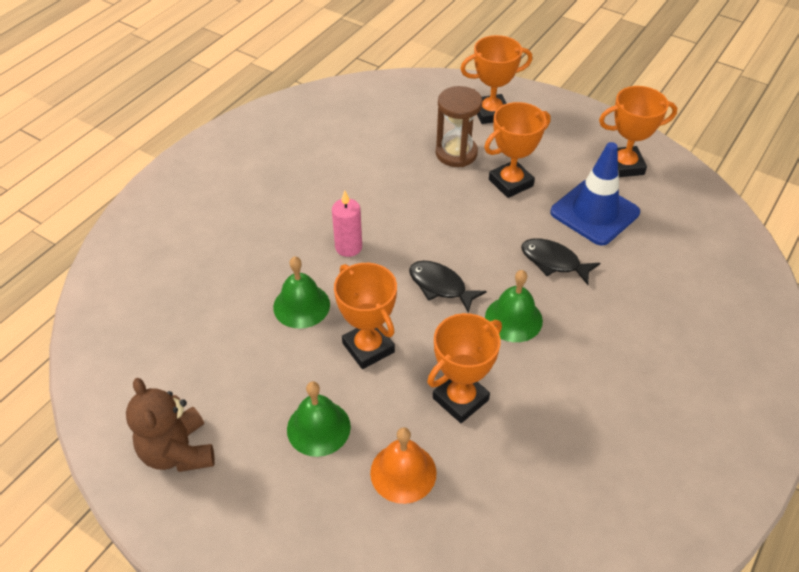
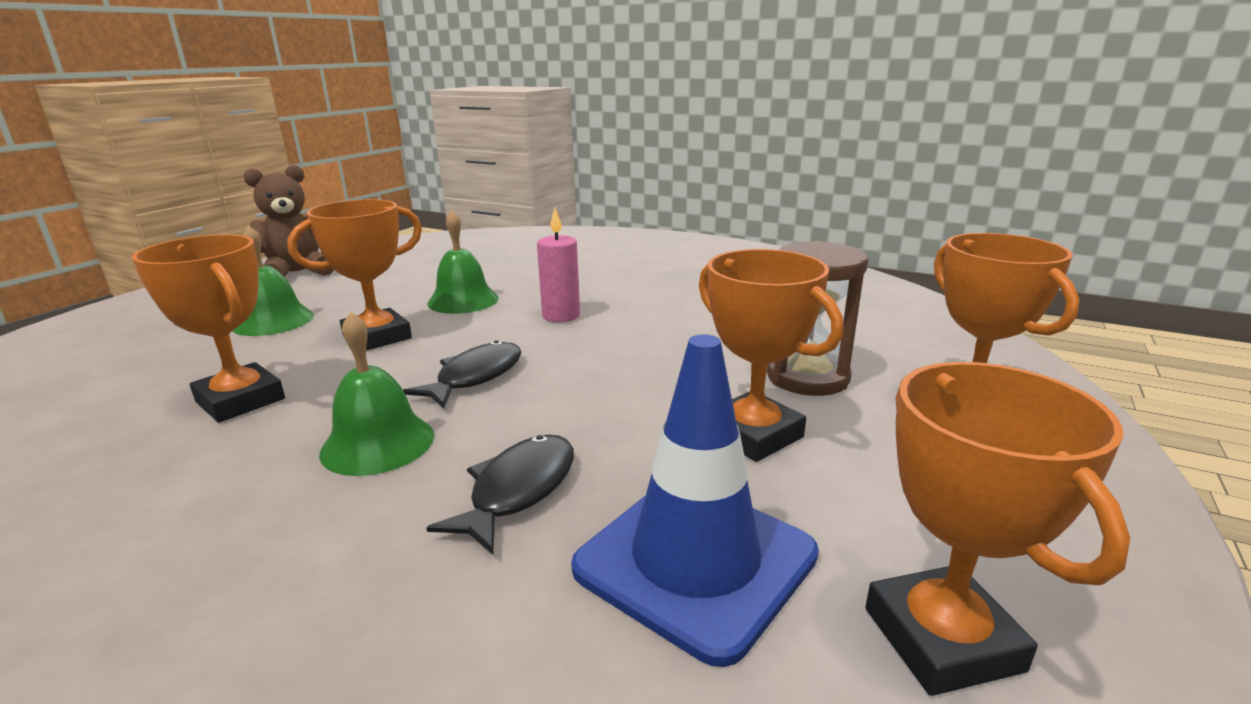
camera: 85 degrees right, 25 degrees down
(403, 472) = (158, 367): orange bell -> none

